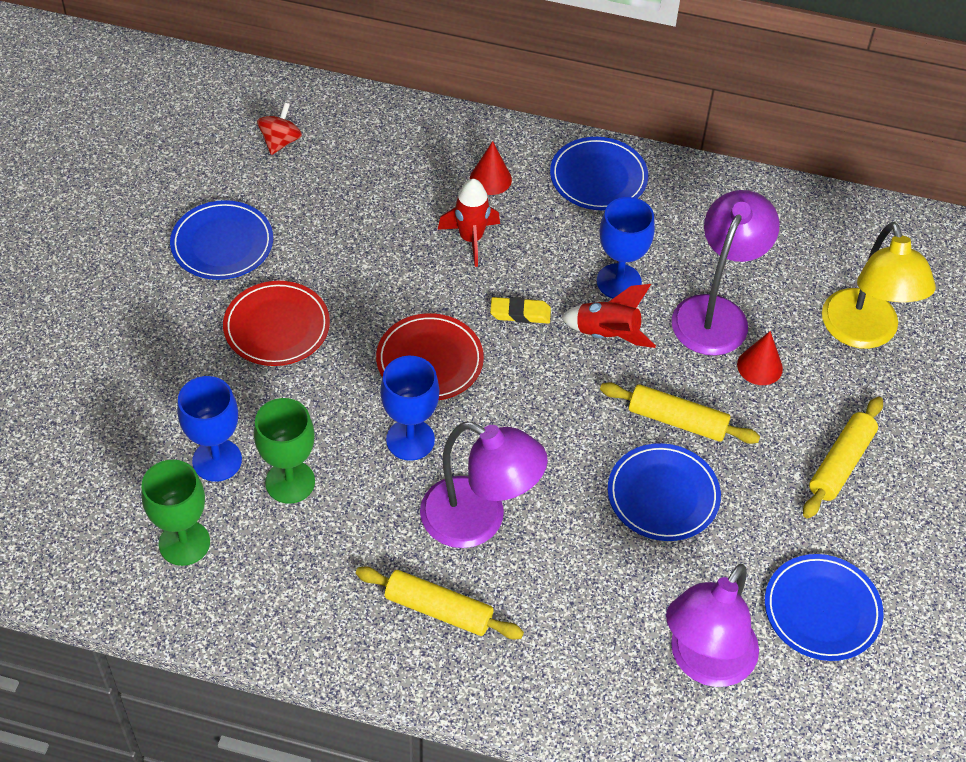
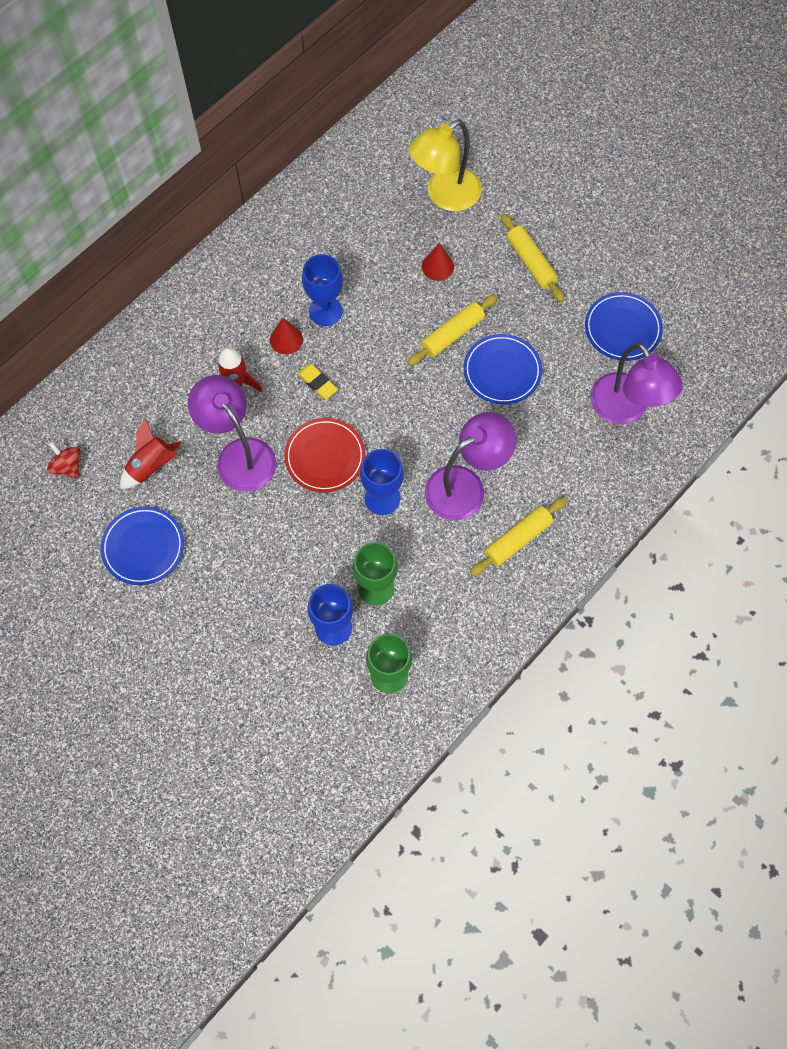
camera: 60 degrees left, 15 degrees up
(277, 327) = (241, 541): red plate -> none
(490, 179) = (190, 345): red cone -> red cone (286, 339)
(520, 313) = (317, 383): yellow eraser -> yellow eraser turned 75 degrees counterclockwise
(598, 177) = (230, 277): blue plate -> none
(607, 334) = (364, 340): red rocket -> red rocket (151, 466)
(715, 313) = (383, 268): purple lamp -> purple lamp (239, 454)
(863, 333) = (444, 196): yellow lamp -> yellow lamp turned 120 degrees clockwise

